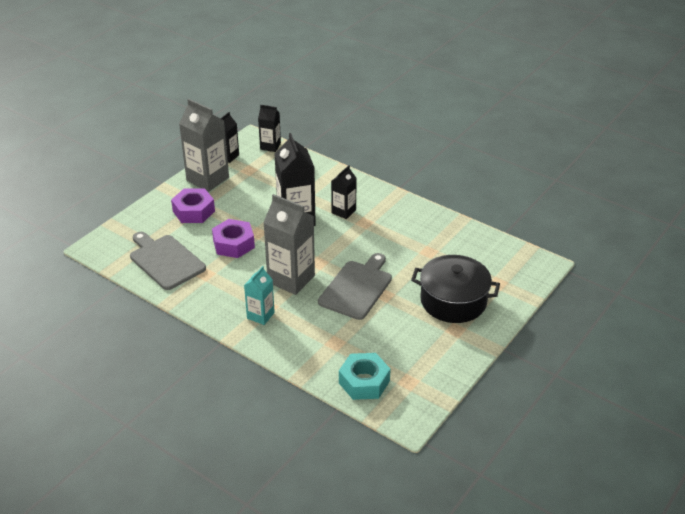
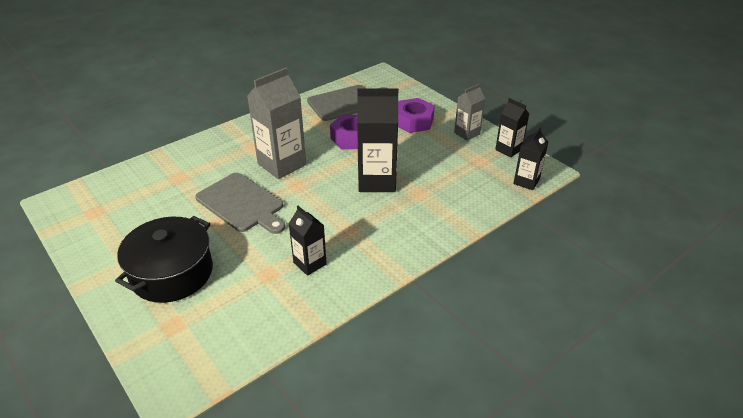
camera: 105 degrees right, 0 degrees up
(207, 179) = (467, 133): grey carton -> grey carton, size x0.57
(260, 315) = (244, 141): turquoise carton -> none
(343, 211) = (376, 217): black carton -> black carton (310, 263)
(364, 382) = (118, 185): turquoise nut -> none

